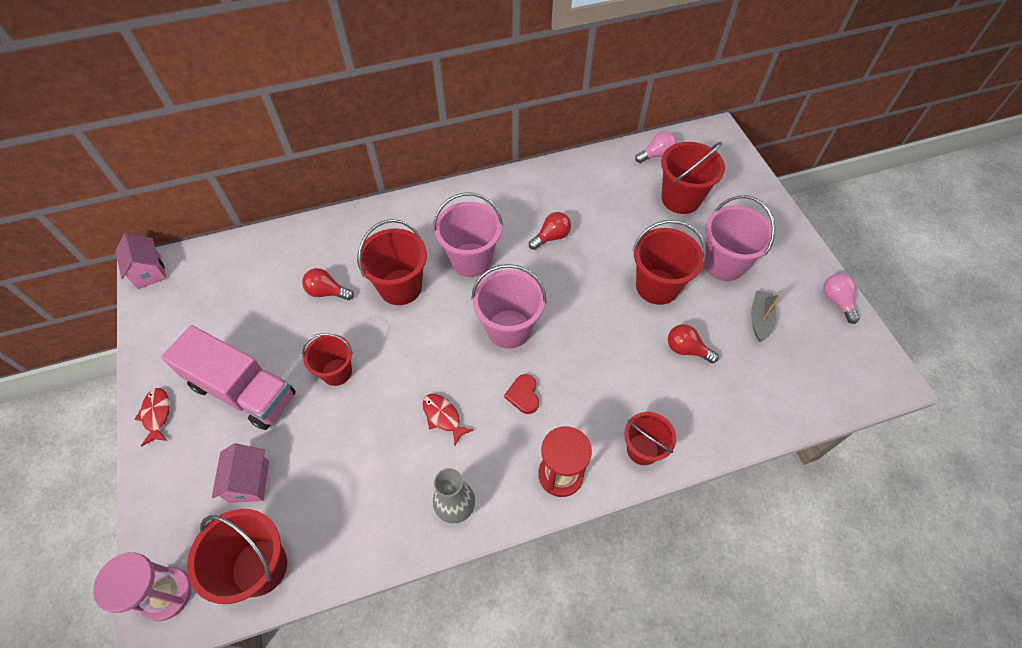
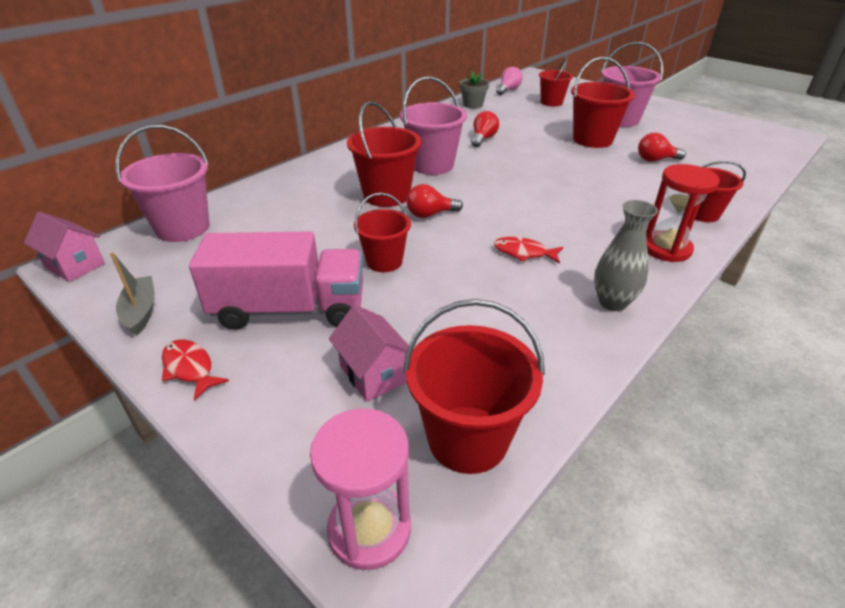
camera: 30 degrees left, 20 degrees down
(327, 292) = (315, 218): red light bulb -> red light bulb (430, 214)
(509, 329) = (512, 189): pink bucket -> pink bucket (183, 228)
(523, 395) = (574, 218): red heart -> none
(594, 170) = (473, 105): none -> grey flower pot
(681, 199) = (551, 102): red bucket -> red bucket, size x0.65
(759, 319) = (679, 135): grey boat -> grey boat (140, 311)
(836, 301) = (710, 116): pink light bulb -> none

